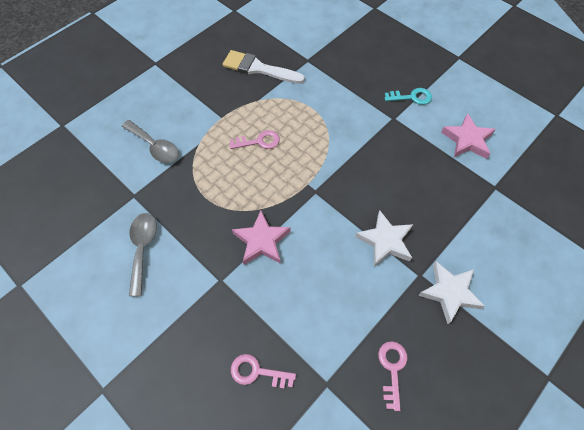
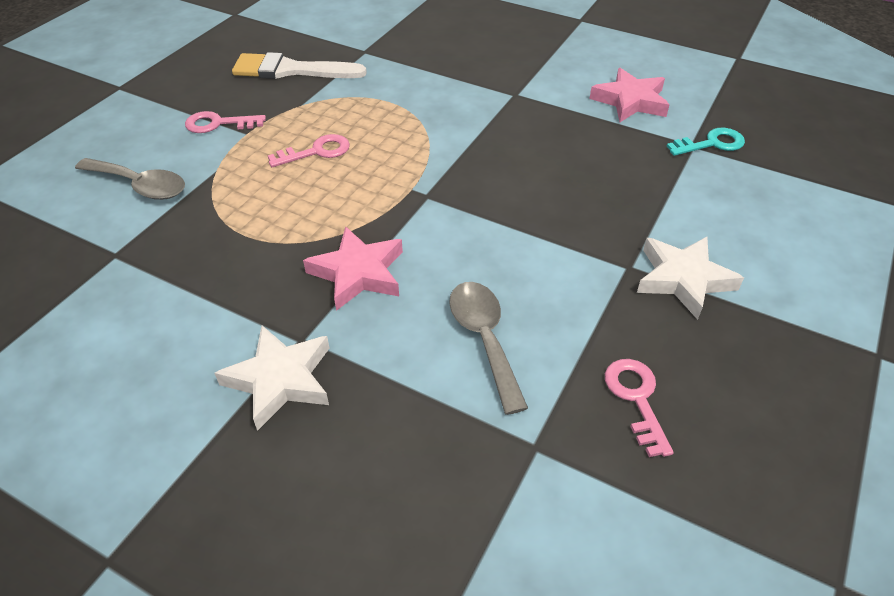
camera: 15 degrees left, 15 degrees down
(143, 248) = (146, 323): grey spoon -> grey spoon (484, 339)
(257, 372) = (405, 458): pink key -> pink key (218, 124)
(385, 241) = (558, 235): white star -> white star (280, 379)
(412, 97) = (532, 68): turquoise key -> turquoise key (711, 144)

